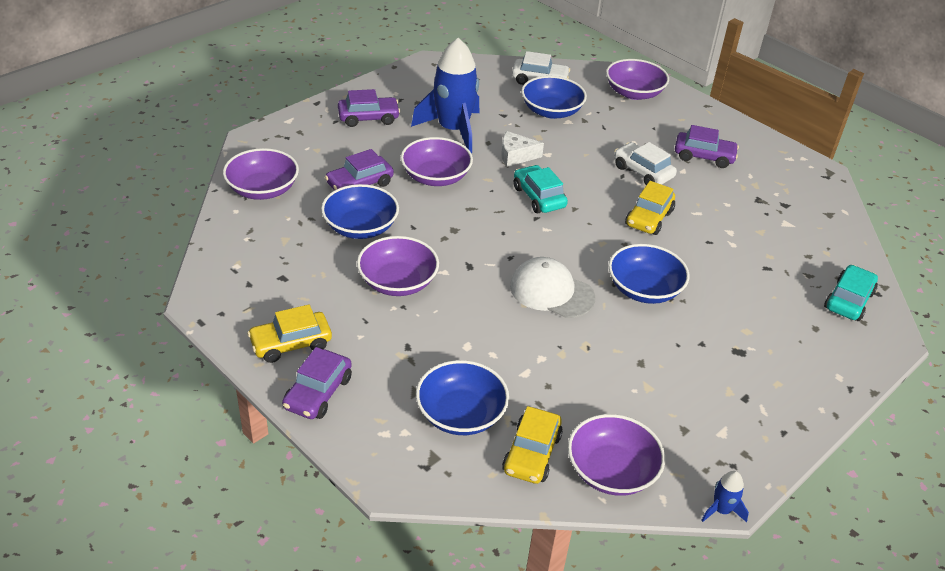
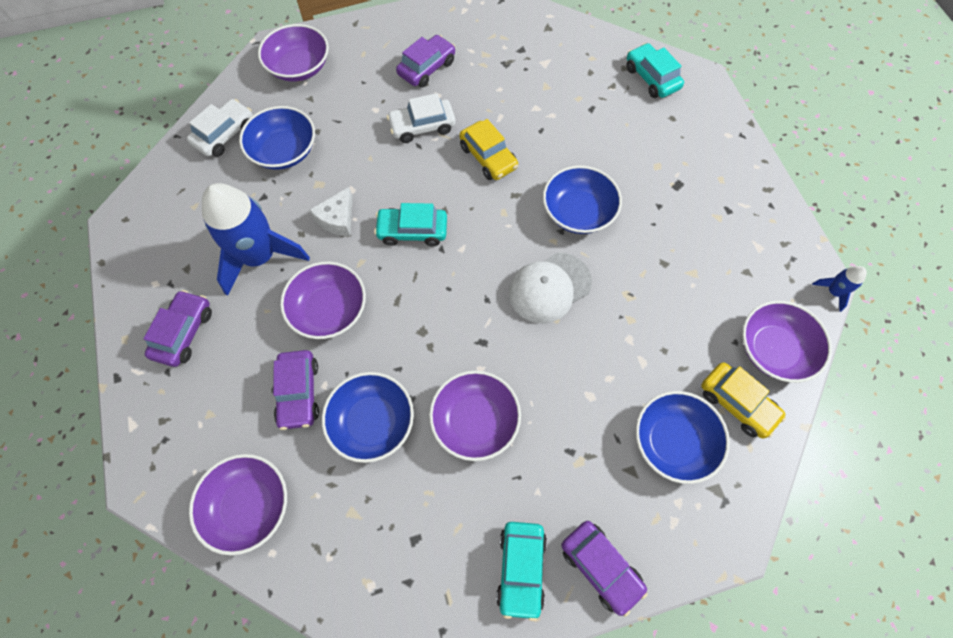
camera: 60 degrees left, 25 degrees up
(291, 343) = (521, 569): yellow car -> turquoise car

